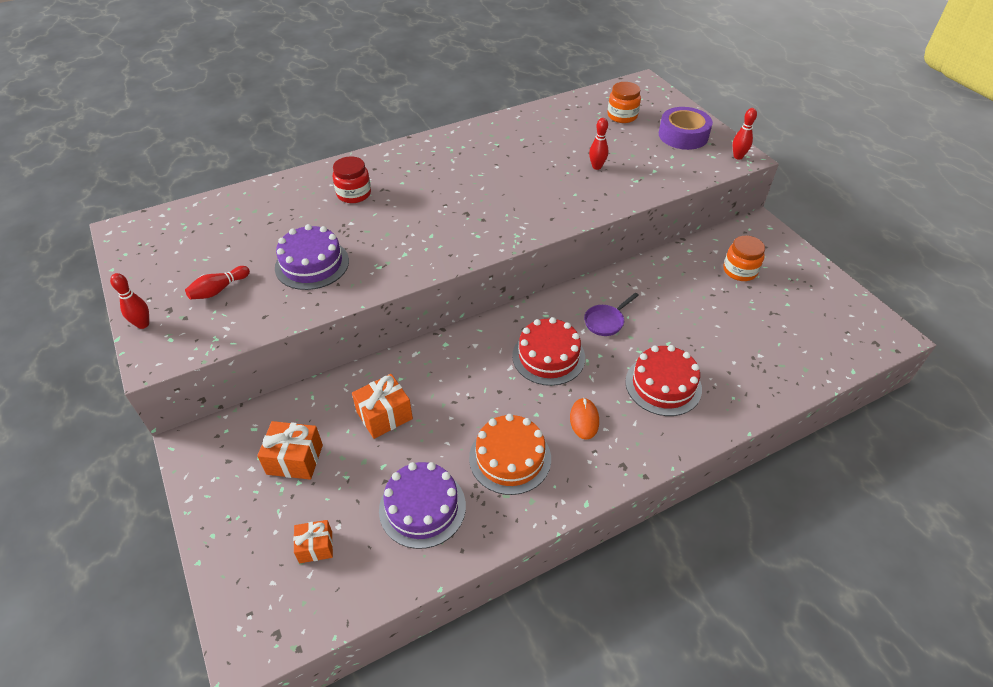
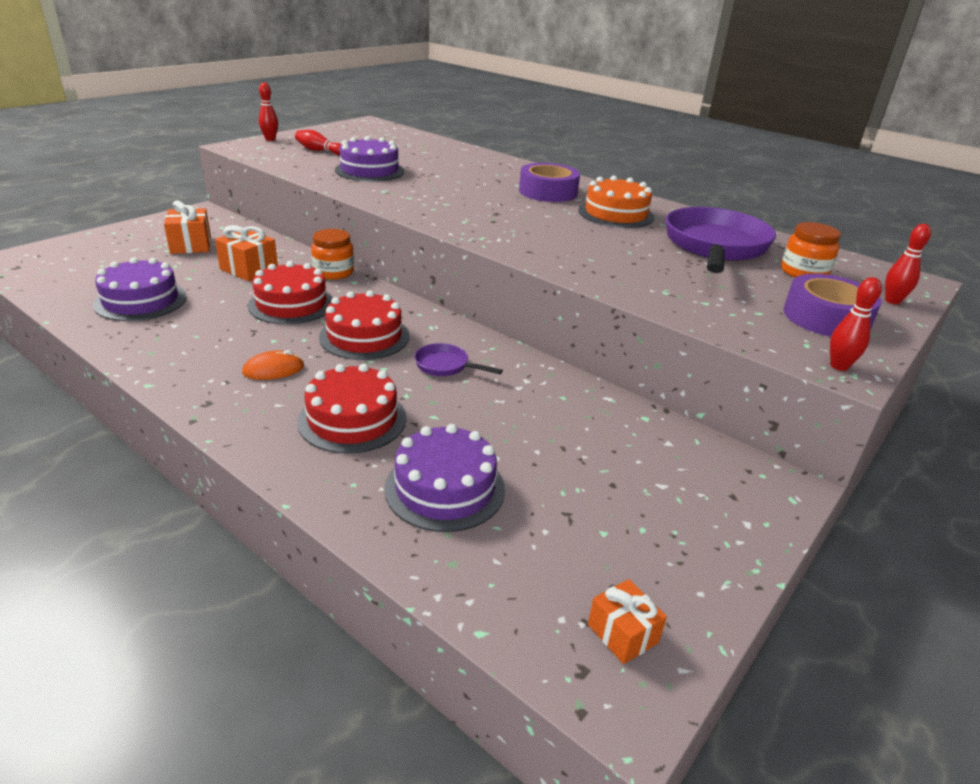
camera: 65 degrees right, 15 degrees down
(315, 547) = (99, 266): orange gift -> orange gift (622, 633)
(354, 194) = (479, 171): red jar -> none
(428, 171) = (548, 192): none -> purple tape
(474, 393) = (291, 304): none -> red cake
(510, 458) = (207, 333): orange cake -> orange cake (616, 214)
(571, 133) = (714, 247): none -> purple pan
(596, 167) = (663, 266): red bowling pin -> red bowling pin (892, 301)
(740, 271) = (643, 471): orange jar -> orange jar (334, 272)
(743, 356) = (445, 488): none -> purple cake

